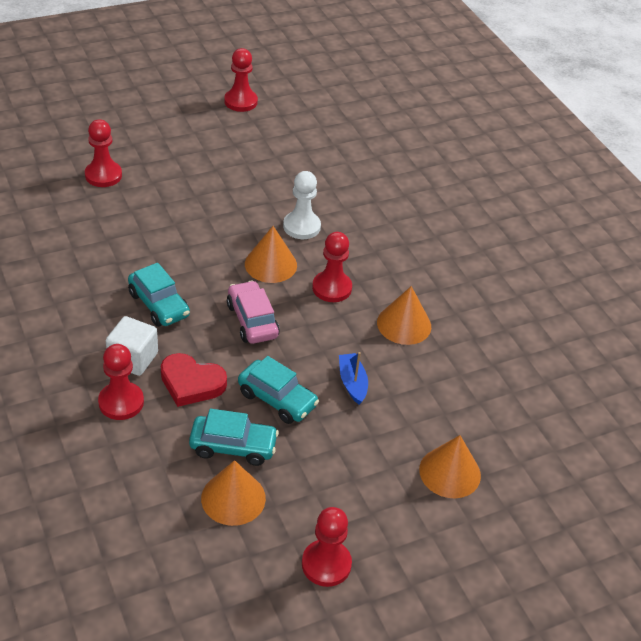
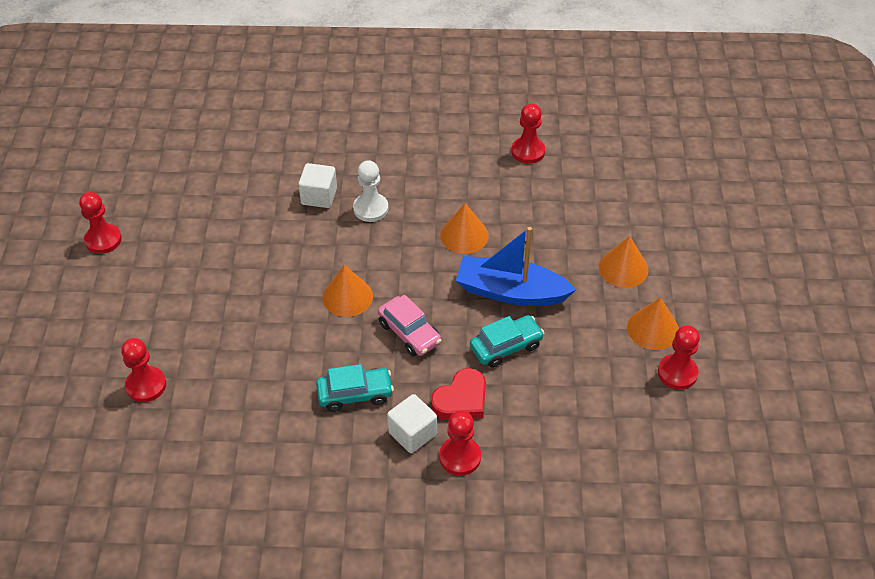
camera: 60 degrees left, 5 degrees up
(233, 446) = (543, 393): turquoise car -> none
(233, 498) = (594, 410): orange cone -> orange cone (653, 329)
(252, 320) = (409, 333): pink car -> pink car turned 135 degrees counterclockwise
(301, 226) = (311, 258): white pawn -> white pawn (370, 209)
(332, 288) = (399, 265): red pawn -> red pawn (528, 151)
(352, 383) = (511, 292): blue boat -> blue boat, size x2.14
(380, 208) = (319, 196): none -> white cube

